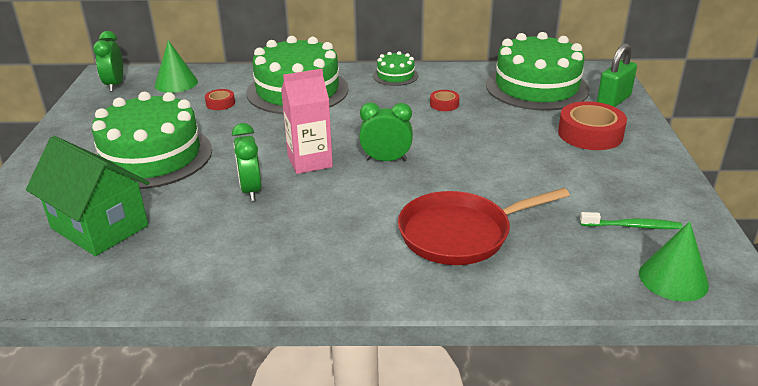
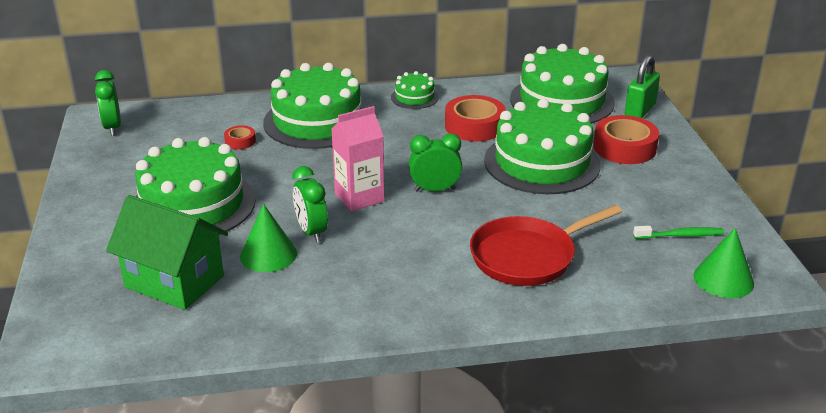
camera: 10 degrees left, 0 degrees up
(176, 83) = (181, 121): green cone -> green cone (268, 254)
(444, 104) = (474, 126): red tape -> red tape, size x2.02
(501, 142) = (542, 162): none -> green cake

